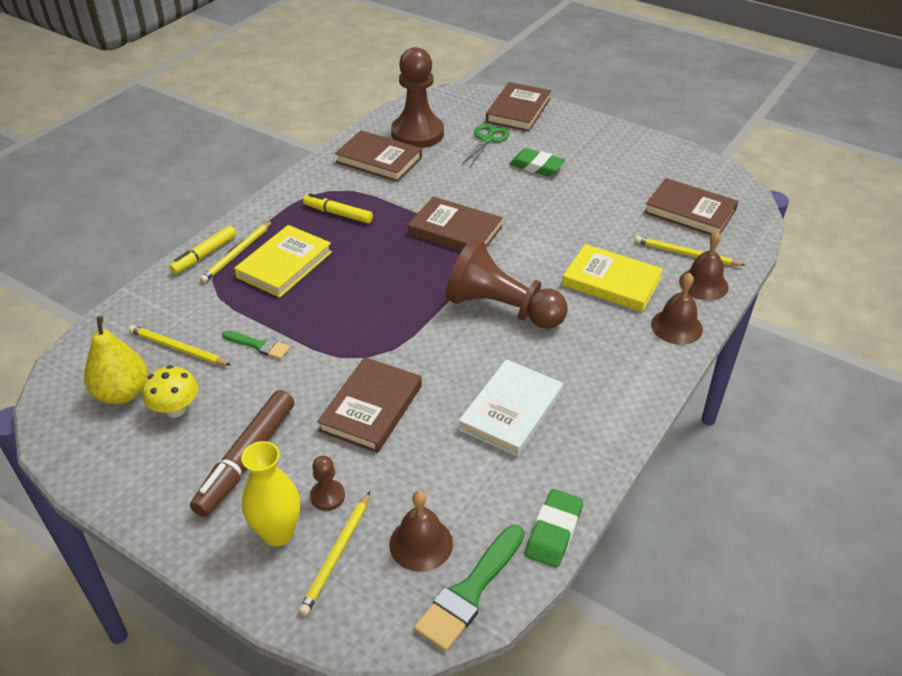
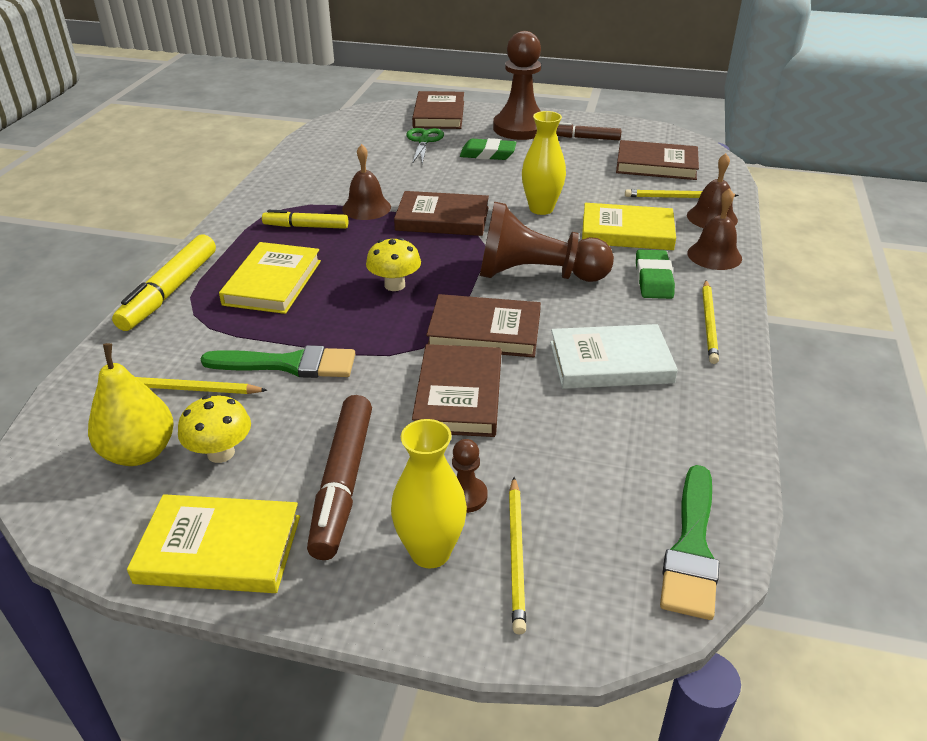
camera: 20 degrees left, 5 degrees down
(140, 486) = (219, 549): none -> yellow book
(204, 255) = (169, 291): yellow marker -> yellow marker, size x1.58
(237, 253) = (210, 282): yellow pencil -> yellow pencil (709, 323)
(258, 345) = (288, 364): green brush -> green brush, size x1.70
(378, 290) = (394, 285): none -> yellow mushroom
(379, 160) = (322, 174): brown book -> brown book (484, 331)
(417, 133) = (349, 147): brown pawn -> brown pawn (520, 128)
(421, 543) = (604, 515): brown bell -> brown bell (366, 208)
(511, 411) = (610, 362): white book -> white book turned 75 degrees clockwise
(548, 239) = (541, 209): none -> yellow vase
(553, 531) = (735, 462): green eraser -> green eraser (653, 279)
(640, 165) = (584, 138): none -> brown marker

